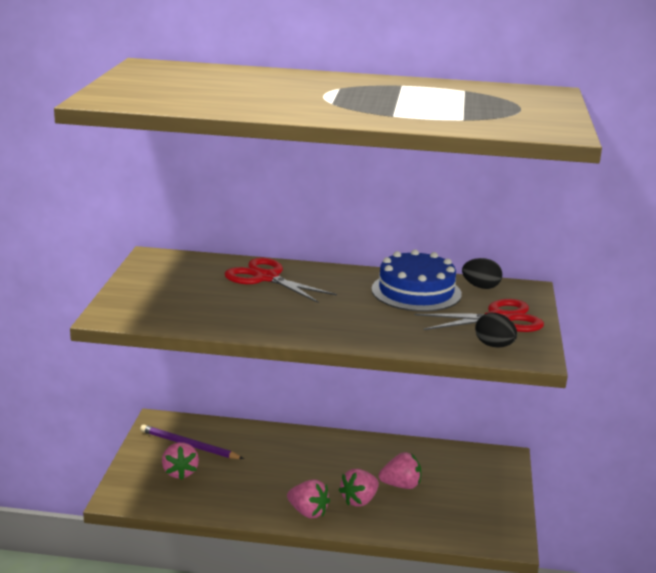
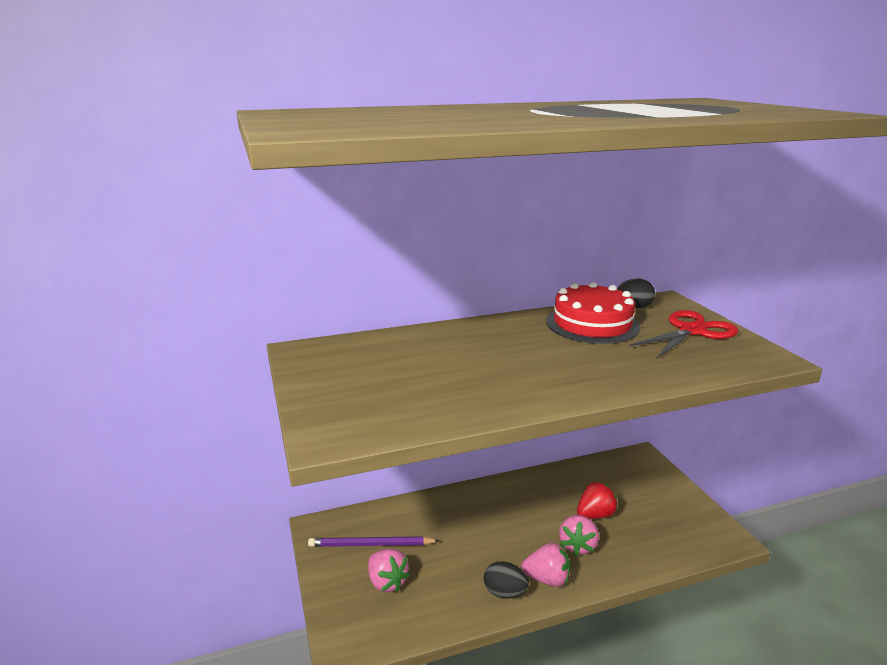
camera: 25 degrees left, 0 degrees up
(266, 278) = (444, 344): red scissors -> none
(401, 485) = (595, 515): pink strawberry -> red strawberry
(416, 291) = (592, 324): blue cake -> red cake
(494, 345) = (730, 357): black egg -> black egg (504, 593)

